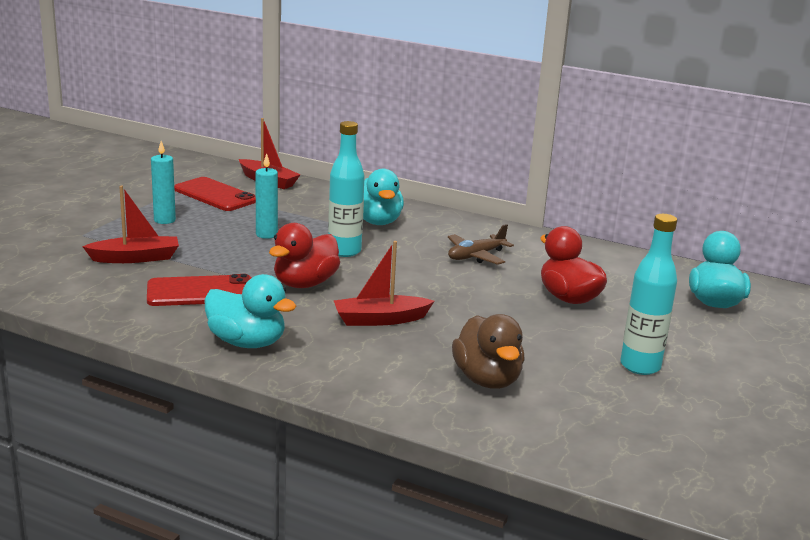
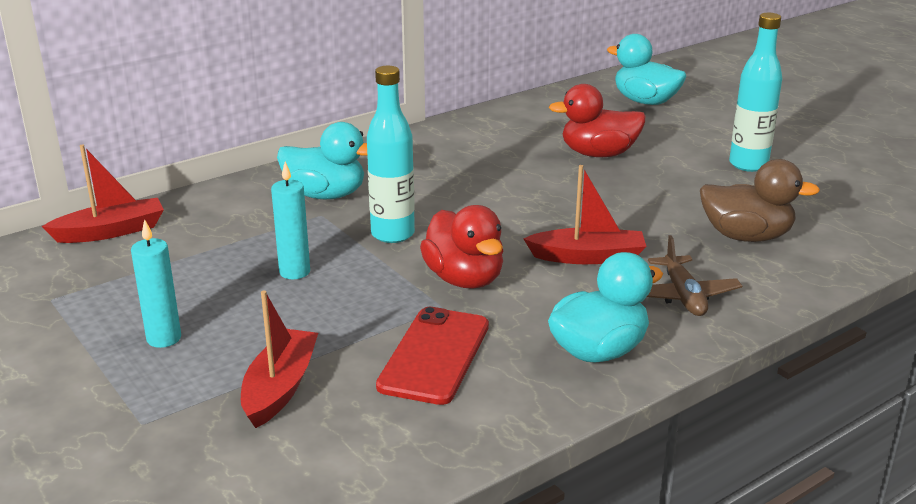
camera: 60 degrees left, 5 degrees up
(215, 195) = (114, 280): red phone -> none
(380, 319) = (588, 257): red boat -> red boat turned 105 degrees counterclockwise
(476, 256) = (469, 168): brown plane -> brown plane (683, 296)

